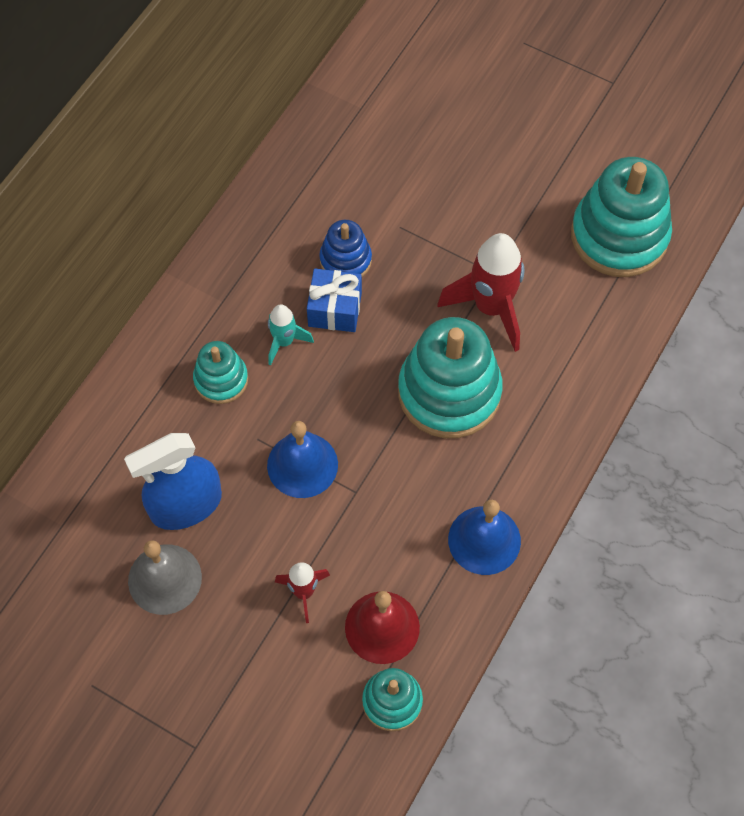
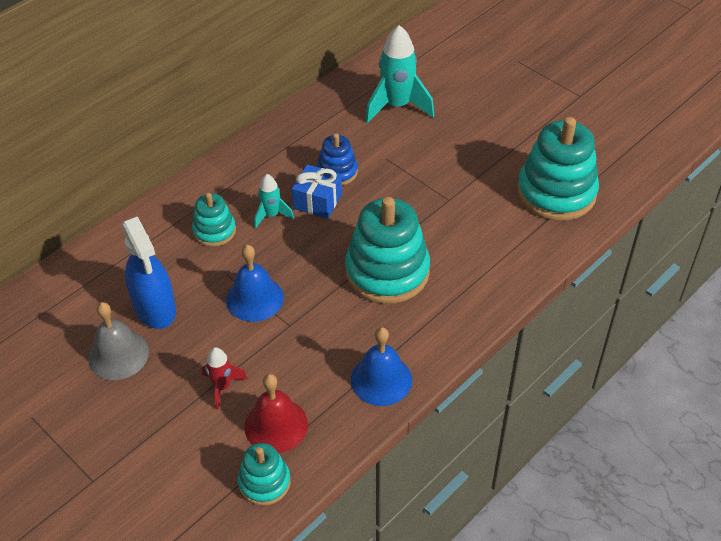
camera: 15 degrees right, 15 degrees down
(186, 505) = (155, 308): blue spray bottle -> blue spray bottle turned 105 degrees counterclockwise
(391, 144) = (397, 106): none -> turquoise rocket
(491, 308) = (439, 222): red rocket -> none

